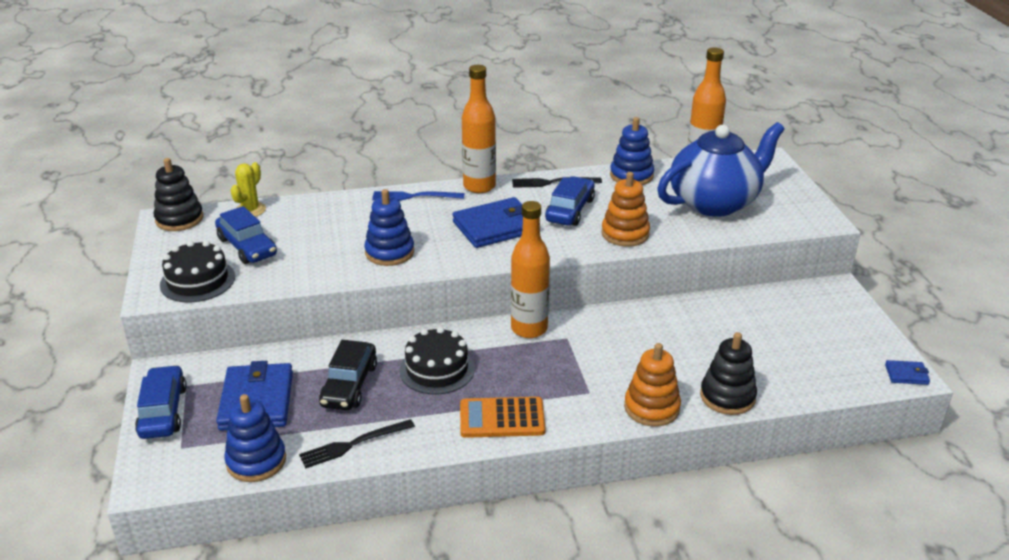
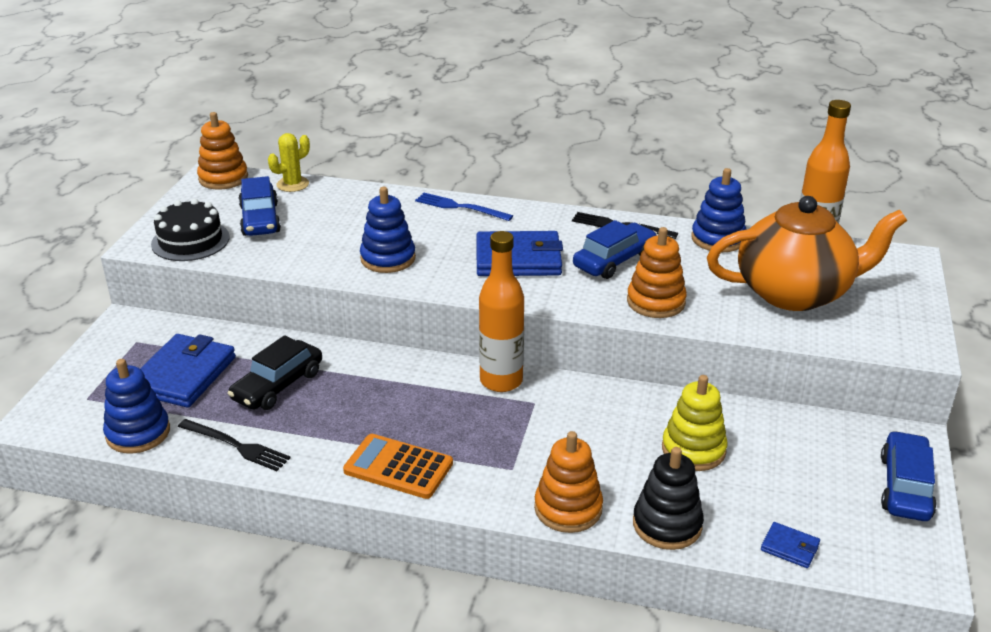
camera: 25 degrees right, 0 degrees up
(163, 411) = (98, 360): blue car -> blue car (905, 487)
(179, 219) = (223, 178): black stacking toy -> orange stacking toy
(353, 444) = (236, 446): black fork -> black fork turned 150 degrees counterclockwise
(437, 369) = (373, 395): black cake -> none
(479, 186) = (536, 212): orange bottle -> none
(705, 338) = (693, 450): none -> yellow stacking toy
(715, 202) = (795, 292): blue teapot -> orange teapot
(906, 374) = (923, 572): blue wallet -> blue wallet (789, 547)

